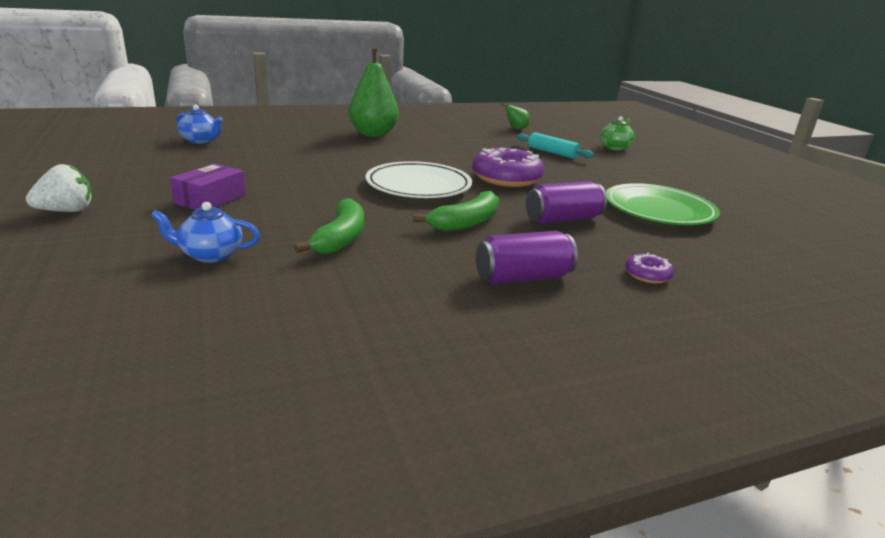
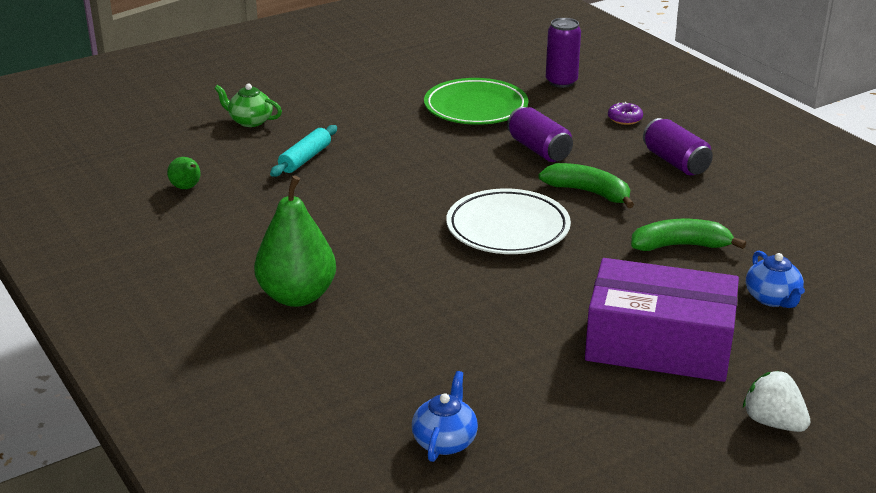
camera: 100 degrees left, 5 degrees up
(210, 199) = (659, 344): purple box -> purple box, size x2.00
(506, 178) = (437, 181): purple donut -> none
(750, 260) = (561, 82): none -> purple can

